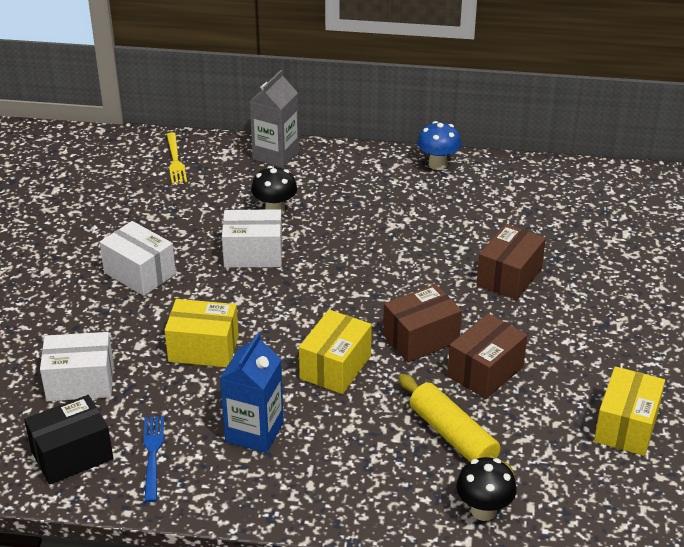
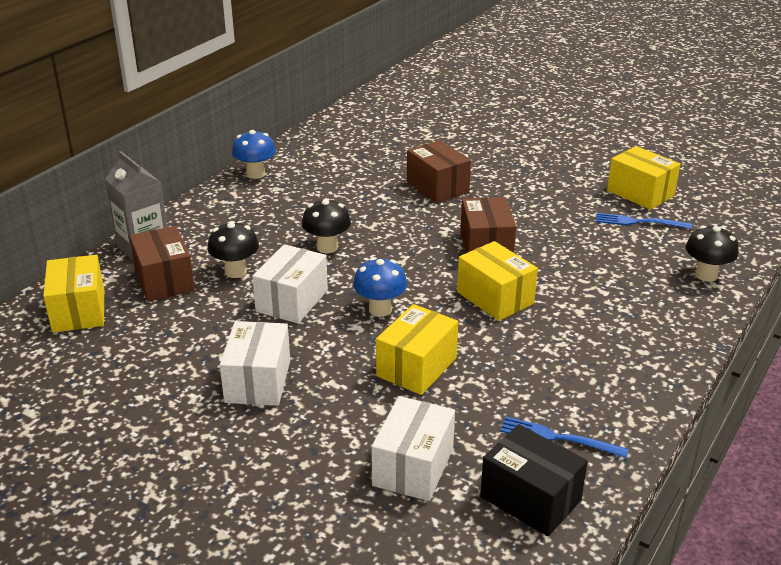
camera: 65 degrees left, 5 degrees down
(72, 455) = (530, 498): black box -> black box turned 45 degrees counterclockwise
(140, 273) = (258, 381): white box -> white box turned 60 degrees counterclockwise
(175, 161) = (79, 310): yellow fork -> yellow box
(254, 432) = (558, 365): blue carton -> none
(271, 304) = (380, 310): none -> blue mushroom
(346, 245) = (327, 247): none -> black mushroom
(453, 436) = (615, 265): yellow rolling pin -> none
(485, 371) = (546, 229): brown box -> brown box (164, 280)
(557, 437) = (638, 222): none -> blue fork

